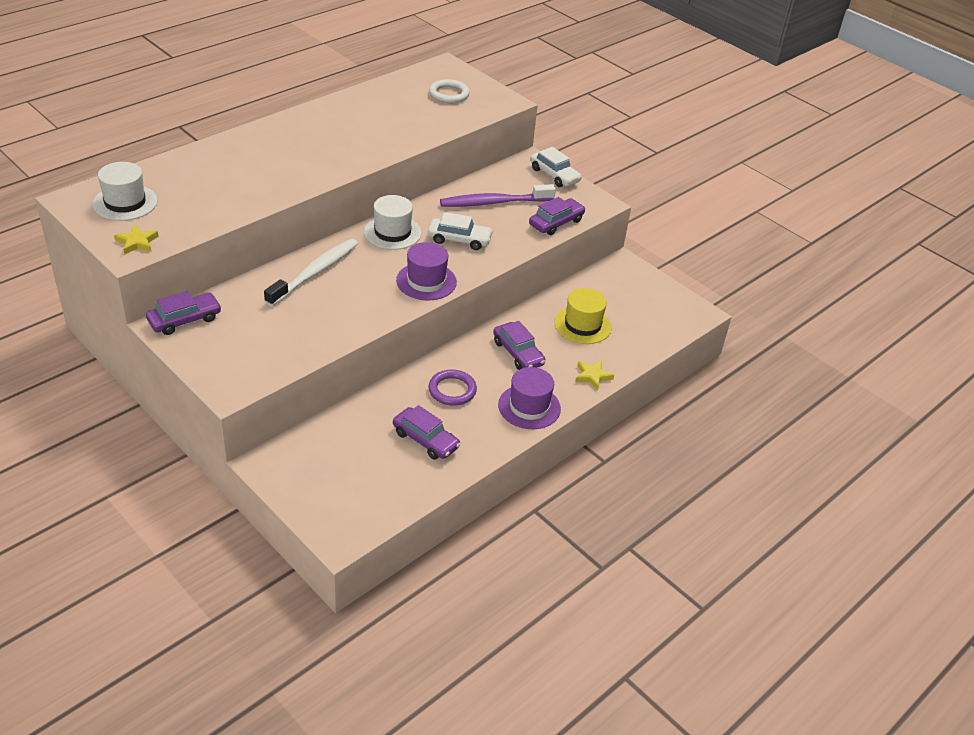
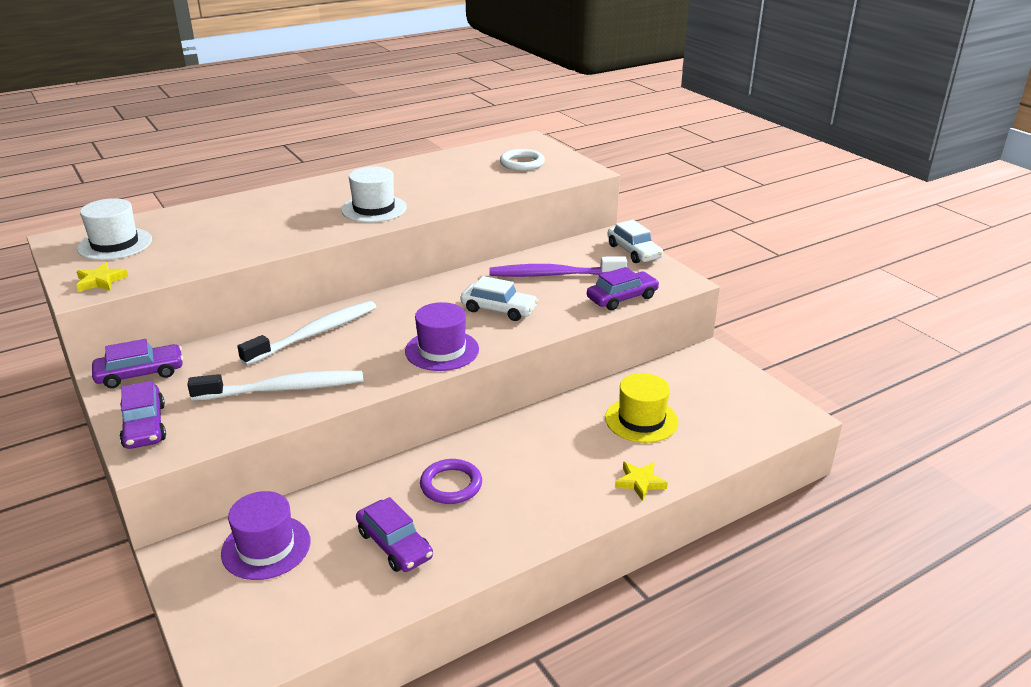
camera: 15 degrees right, 10 degrees down
(312, 325) = (283, 389): none -> white toothbrush
(392, 232) = (423, 298): white hat -> white hat (374, 209)
(518, 353) = (549, 447): purple car -> purple car (144, 426)
(529, 407) = (544, 514): purple hat -> purple hat (266, 547)

